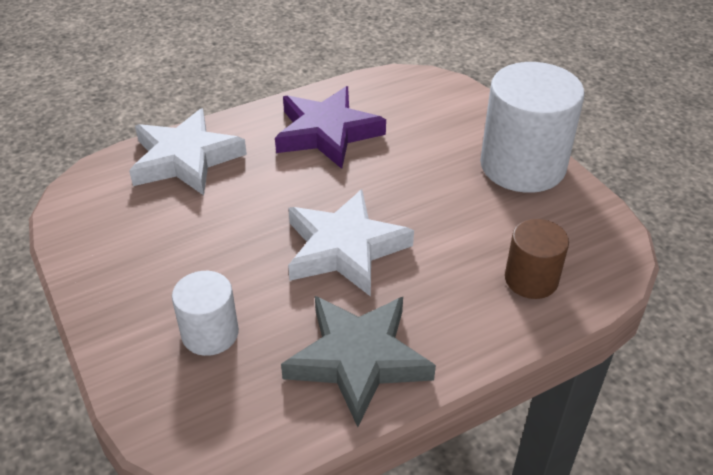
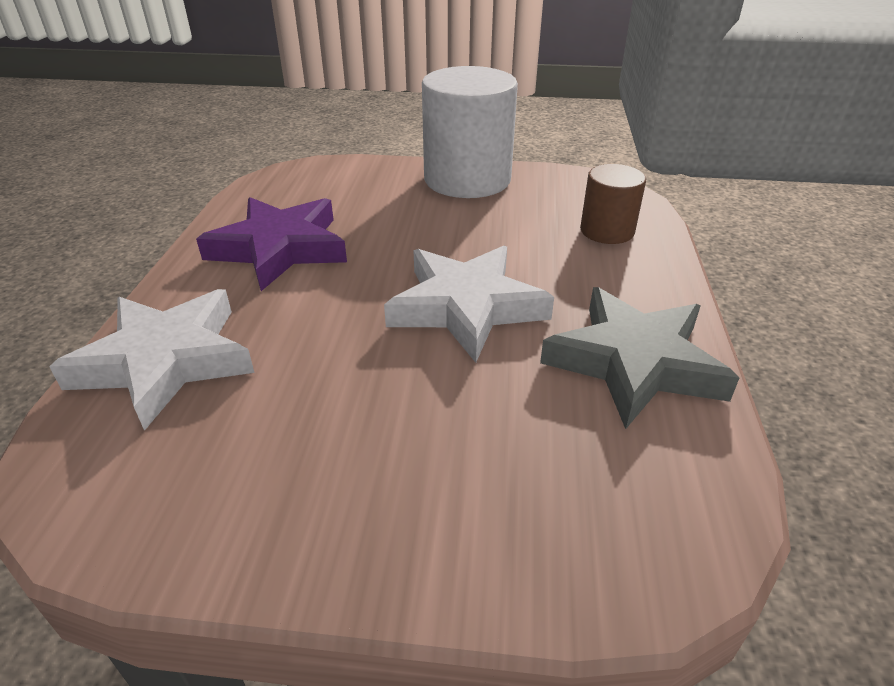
camera: 55 degrees left, 5 degrees down
(210, 333) = (504, 462): white cylinder -> none

